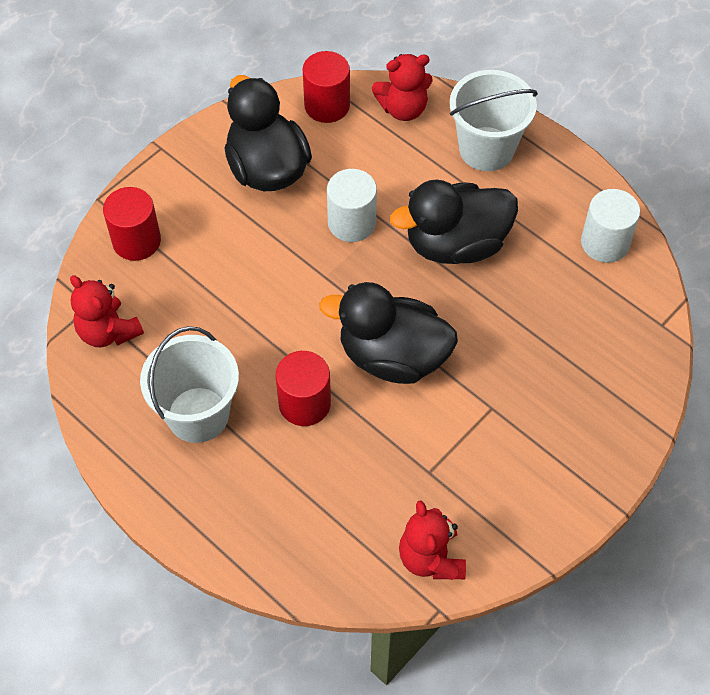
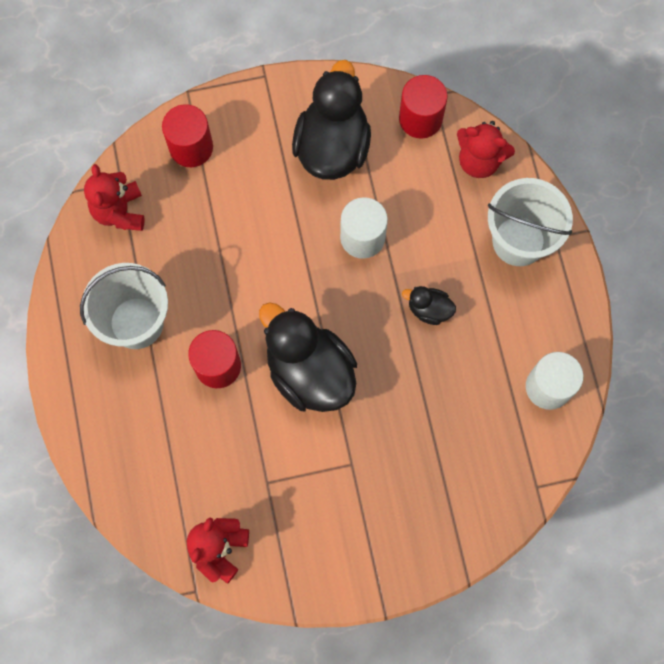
camera: 35 degrees right, 15 degrees up
(456, 244) = (429, 309): black duck -> black duck, size x0.46

